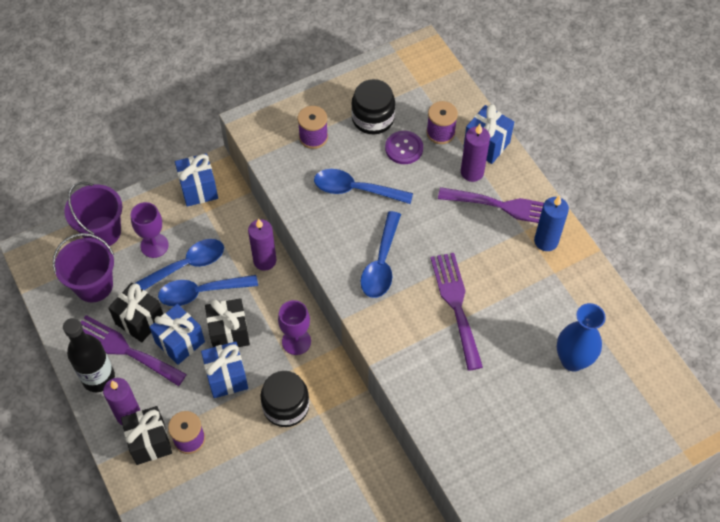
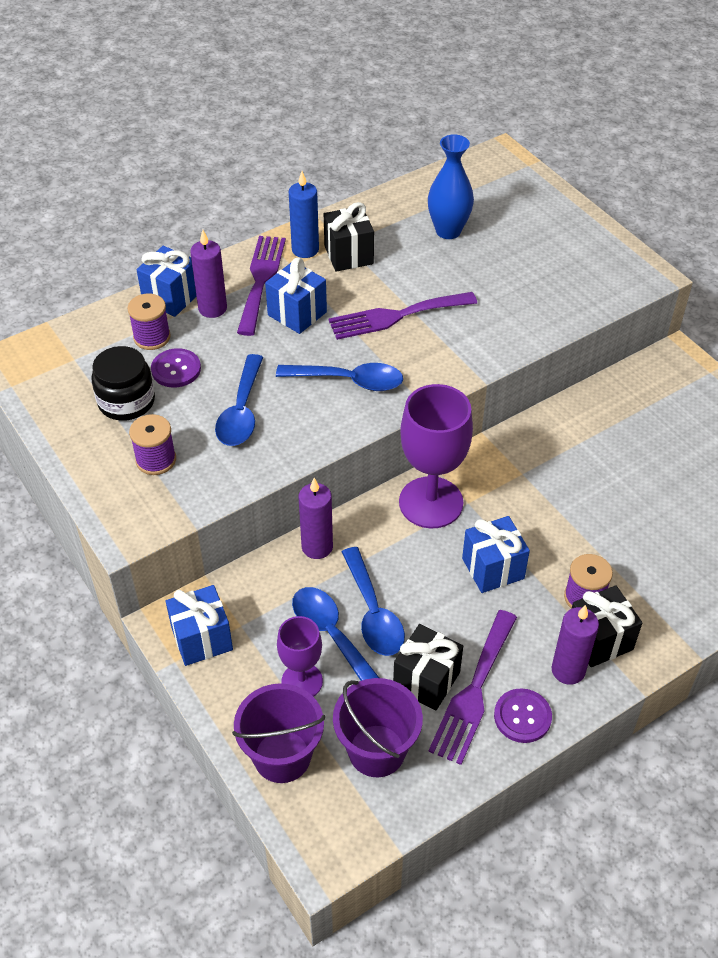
camera: 95 degrees left, 10 degrees down
(98, 378) = (522, 716): black bottle -> purple button
(180, 342) = (451, 627): blue gift -> blue gift (297, 313)
(229, 333) = (430, 573): black gift -> black gift (348, 255)
(286, 406) = (519, 504): black jar -> none
(296, 341) = (431, 502): purple goblet -> purple goblet, size x1.74

